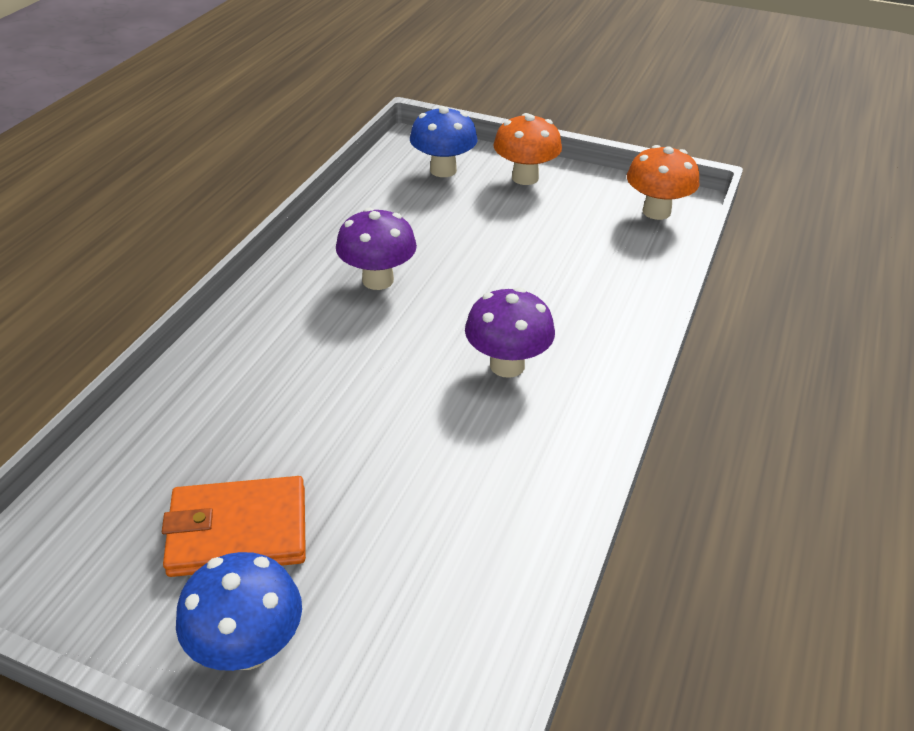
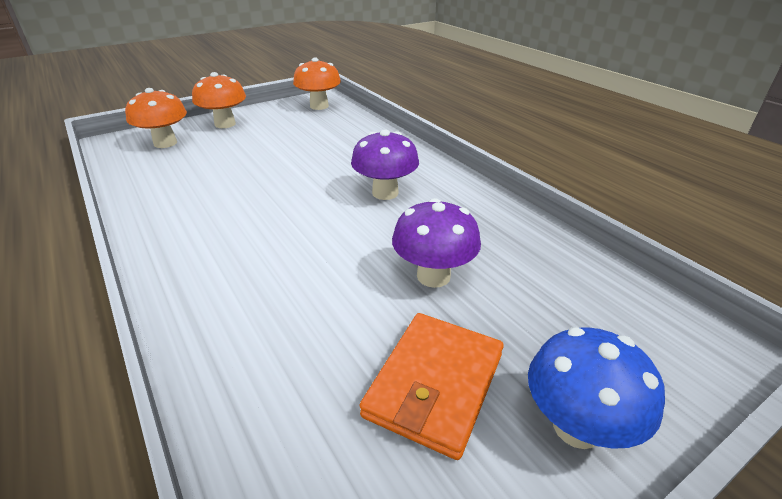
camera: 55 degrees left, 5 degrees down
(378, 280) = (233, 207): purple mushroom -> purple mushroom (433, 276)
(443, 170) = (165, 143): blue mushroom -> orange mushroom

